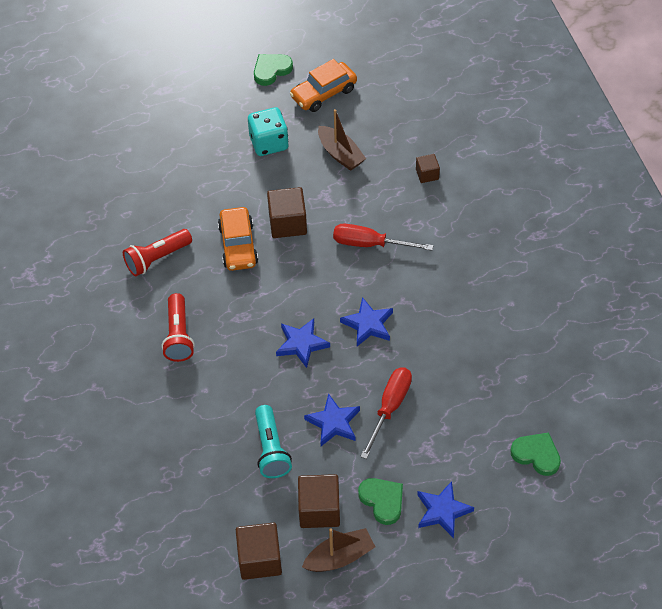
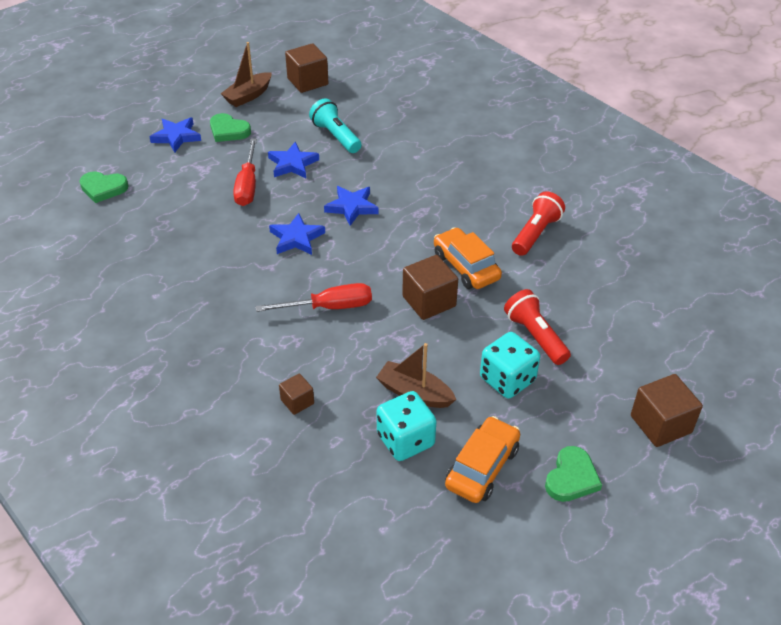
camera: 155 degrees right, 10 degrees down
(178, 335) = (467, 184): red flashlight -> red flashlight (535, 336)
(319, 510) = (277, 114): brown cube -> brown cube (660, 424)
(364, 125) = (405, 440): none -> turquoise dice

